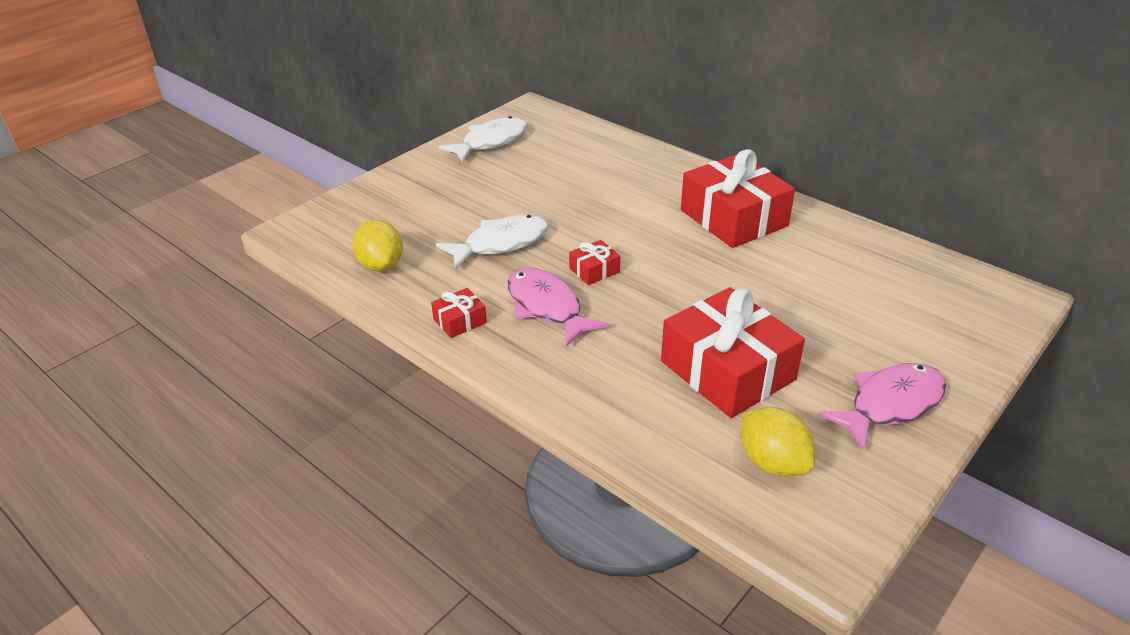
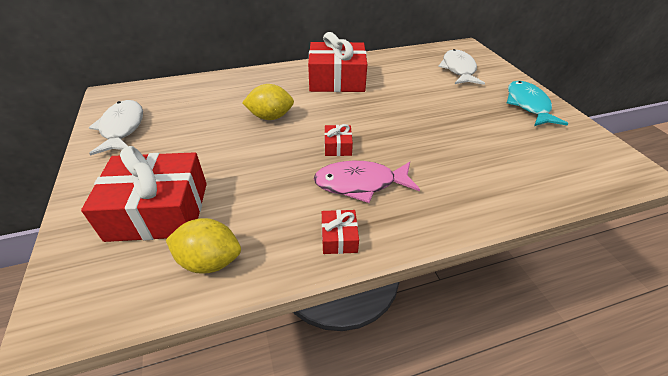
camera: 60 degrees left, 5 degrees up
(501, 244) = (261, 175): white fish -> white fish (458, 69)
(727, 370) = (475, 139): red gift -> red gift (159, 210)
(772, 462) = (563, 158): yellow lemon -> yellow lemon (270, 117)
(890, 404) = (527, 105): pink fish -> turquoise fish

